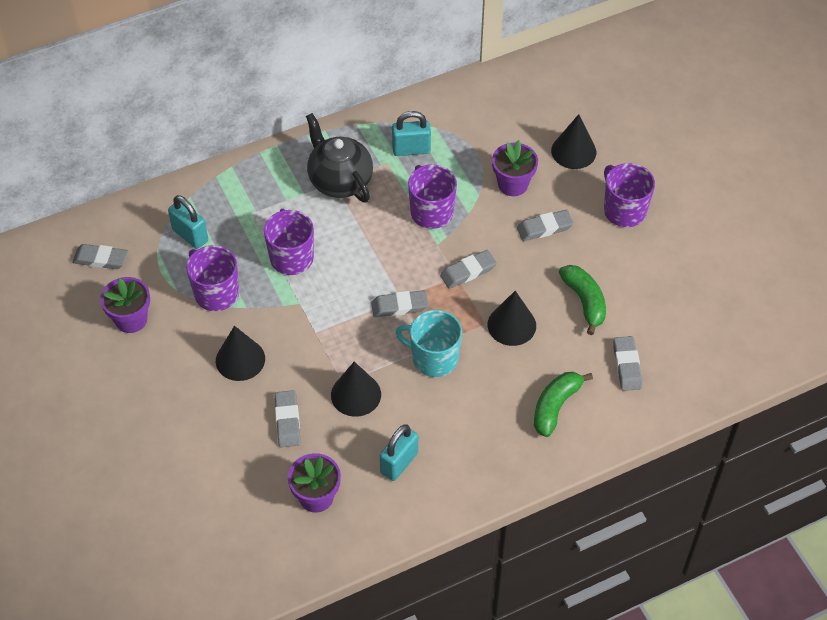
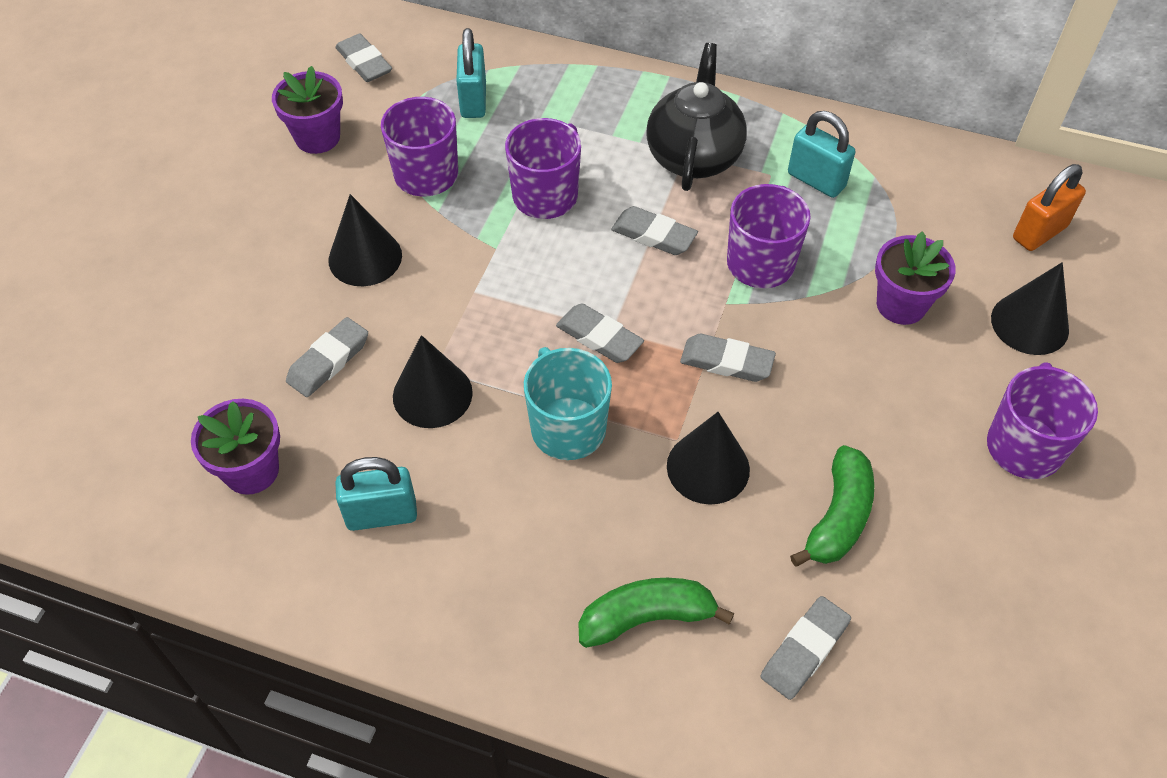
camera: 45 degrees right, 0 degrees up
(535, 102) = (1039, 233): none -> orange padlock
(544, 228) = (885, 385): grey eraser -> grey eraser (654, 235)

